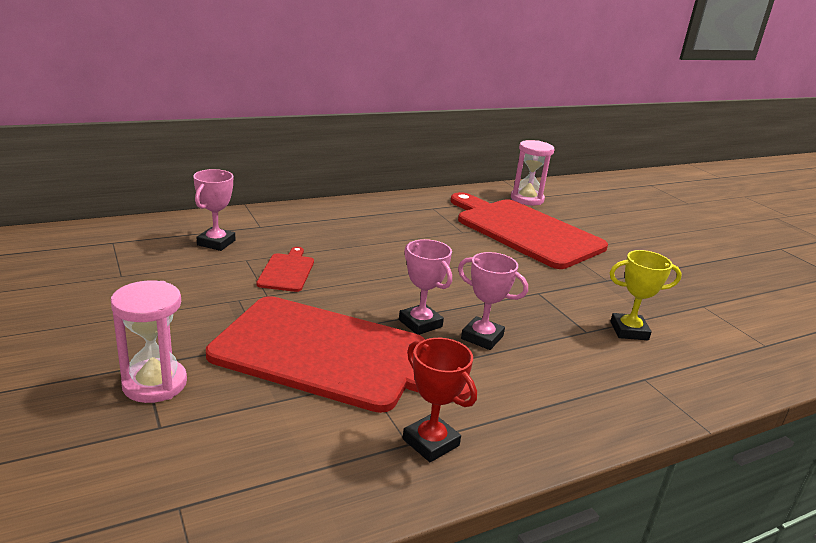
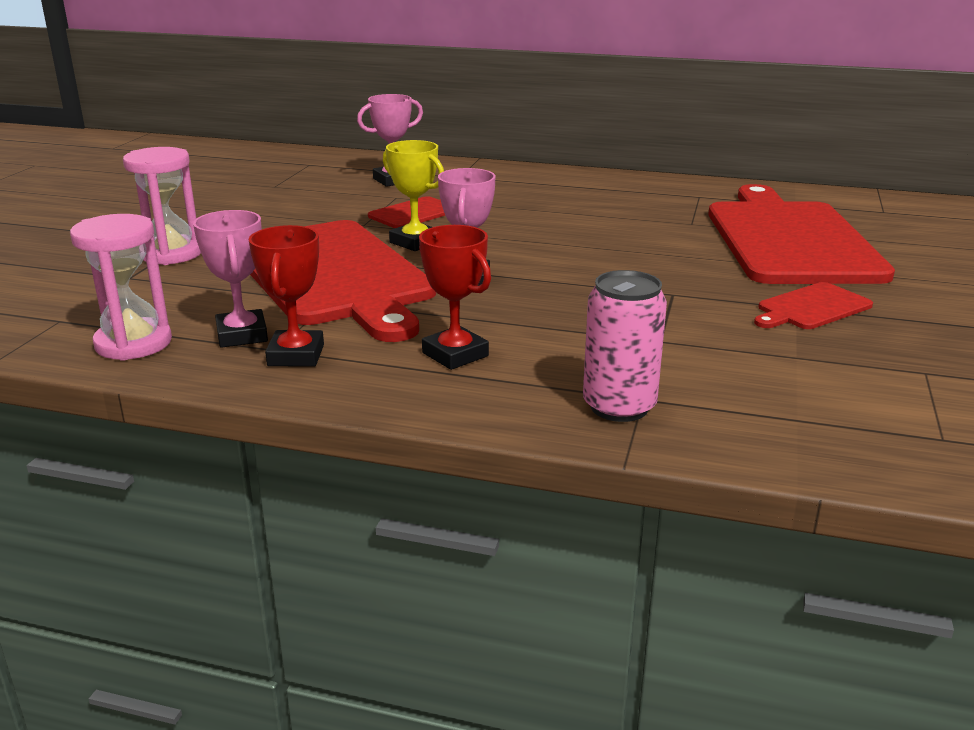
camera: 45 degrees right, 0 degrees up
(482, 337) = (512, 307): pink trophy -> pink trophy (242, 335)
(516, 392) = (455, 354): none -> red trophy
(527, 199) = (871, 212): pink hourglass -> pink hourglass (133, 343)
(606, 279) = (811, 308): none -> red cutting board
(629, 331) = (726, 357): yellow trophy -> yellow trophy (415, 242)
(646, 390) = (619, 407): none -> pink can

